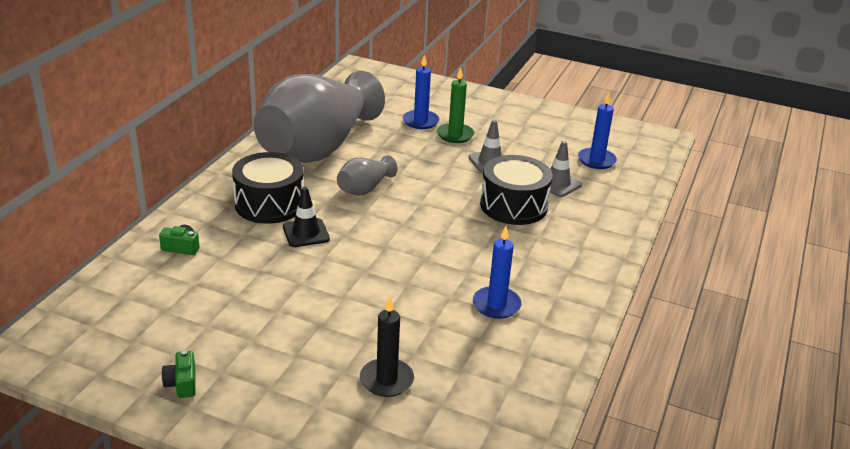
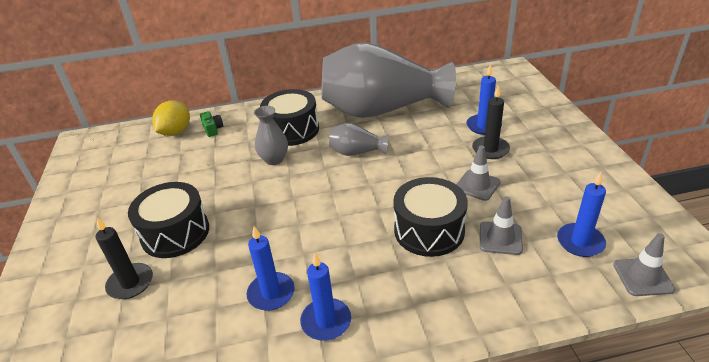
camera: 60 degrees right, 5 degrees up
(141, 273) = (175, 132): none -> yellow lemon
(182, 383) = (79, 201): green camera -> none
(306, 233) = (274, 159): black traffic cone -> grey vase
(343, 330) = (175, 233): none -> black drum
(455, 135) = (490, 149): green candle -> black candle
(556, 291) = (326, 321): none -> blue candle
(648, 159) = (643, 277): none -> grey traffic cone

